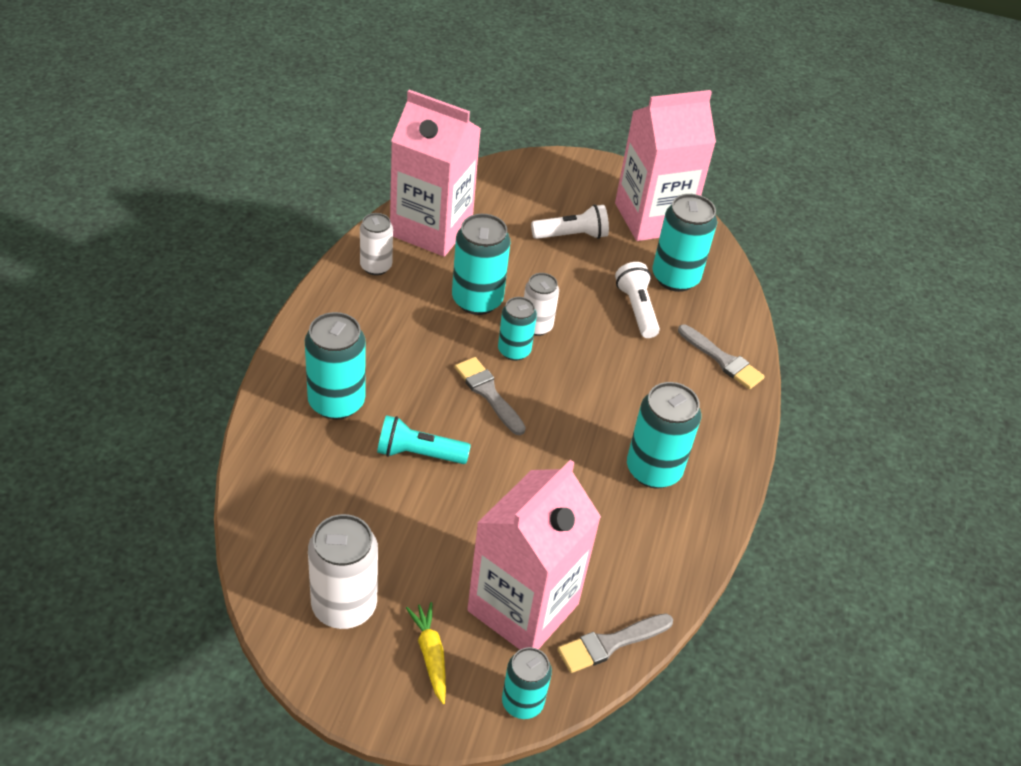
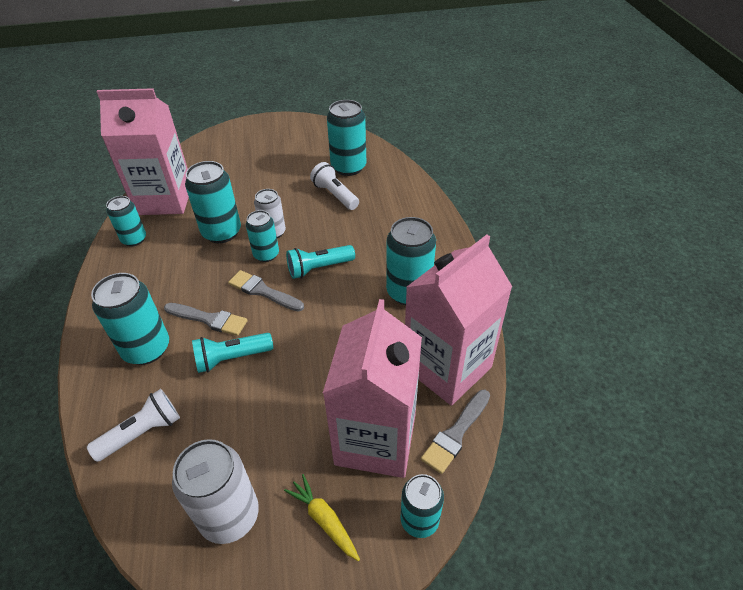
camera: 20 degrees left, 0 degrees up
(376, 266) = (134, 239): white can -> turquoise can
(565, 394) = (319, 268): none -> turquoise flashlight
(571, 235) = (266, 168): white flashlight -> white flashlight (142, 433)
(652, 218) = (313, 139): pink carton -> pink carton (447, 367)
(722, 360) = (408, 203): grey brush -> grey brush (209, 319)

